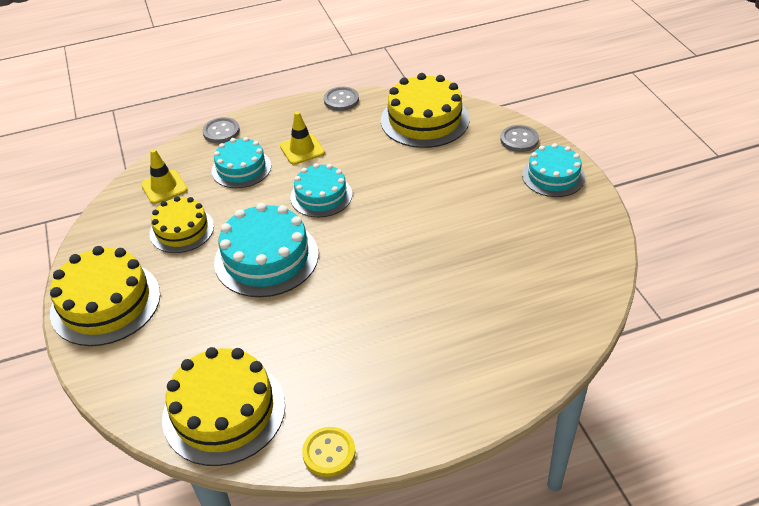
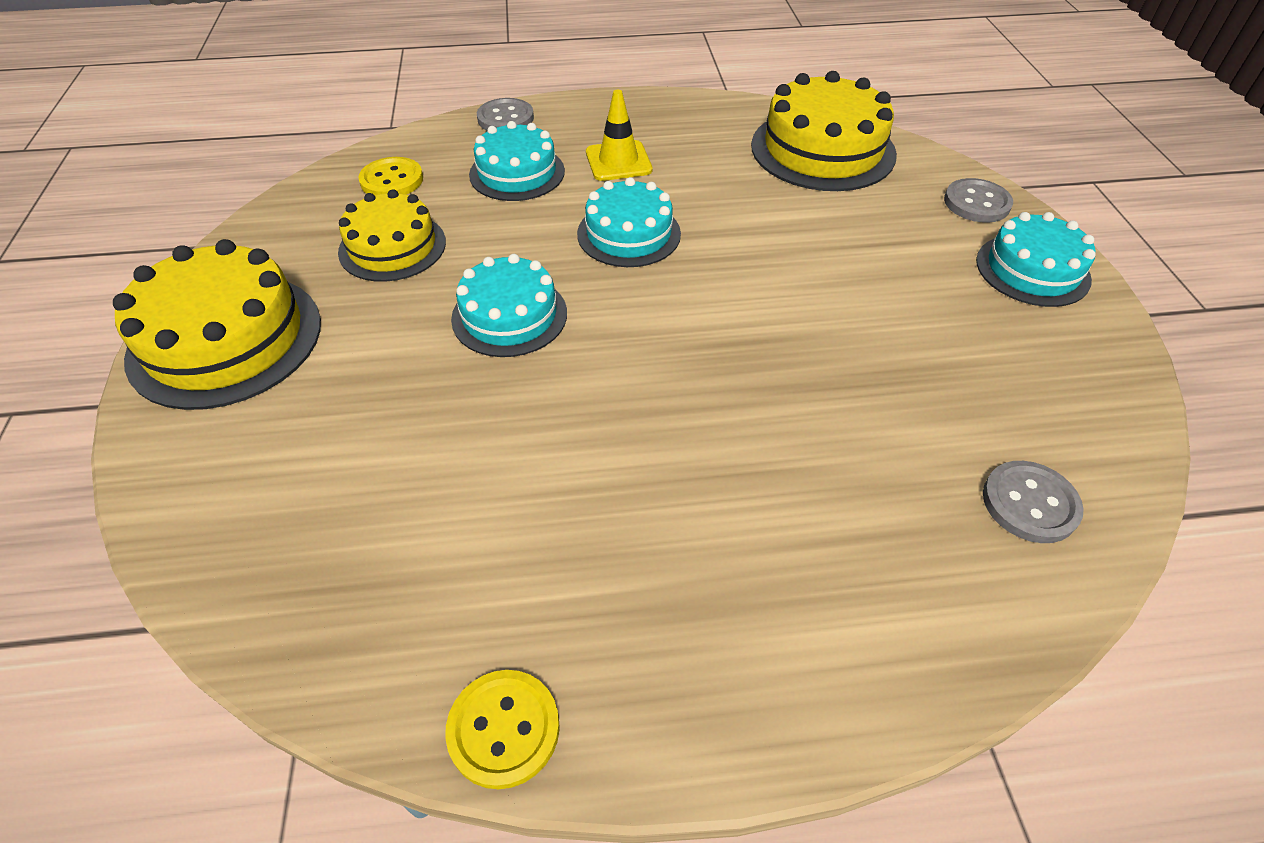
camera: 10 degrees right, 5 degrees up
(164, 187) = (392, 180): yellow traffic cone -> yellow button
(224, 411) = (336, 584): yellow cake -> none
(266, 258) = (509, 315): turquoise cake -> turquoise cake, size x0.64
(341, 100) = (698, 103): grey button -> grey button (1029, 503)

